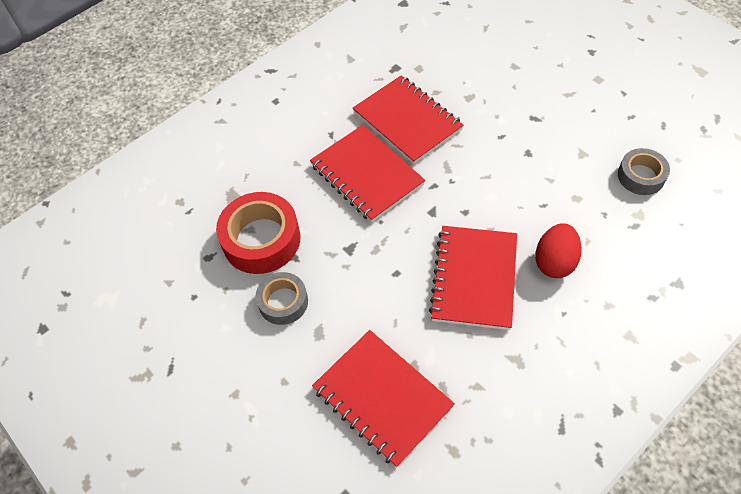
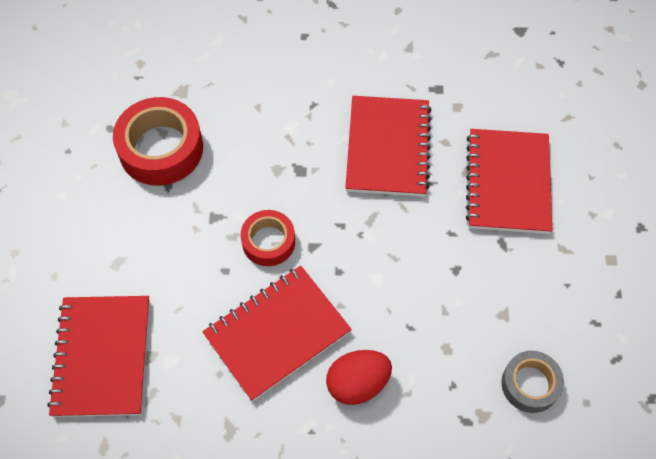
camera: 40 degrees right, 5 degrees up
(283, 302) = (120, 214): grey tape -> none
(366, 175) = (299, 167): red notebook -> red notebook (507, 183)
(402, 232) = (268, 242): none -> red tape

